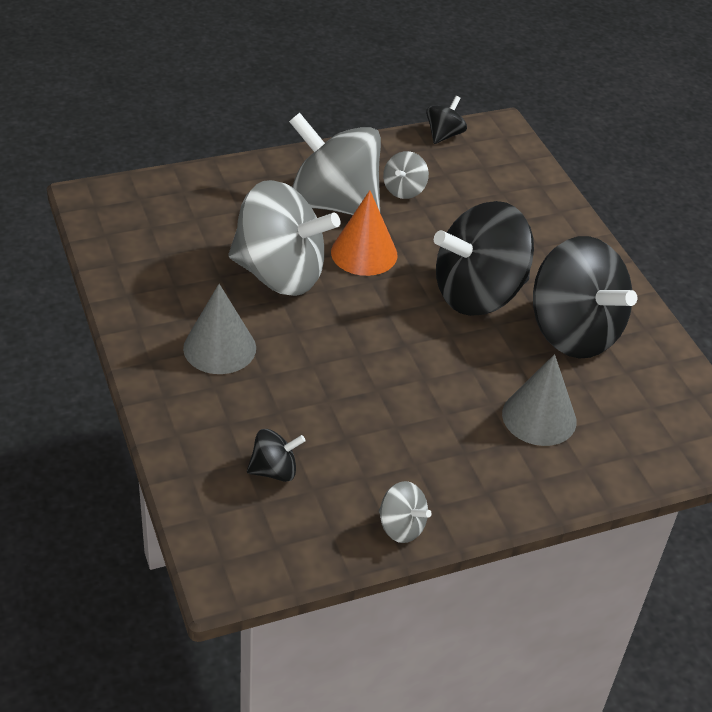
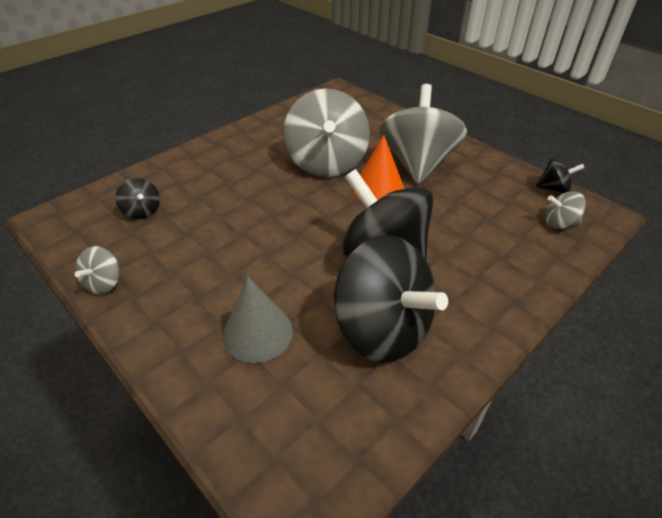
camera: 70 degrees right, 0 degrees up
(219, 348) = (242, 161): grey cone -> none
(404, 190) = (466, 188): grey spinning top -> grey spinning top (559, 223)
(573, 332) = (382, 329): black spinning top -> black spinning top turned 75 degrees counterclockwise

